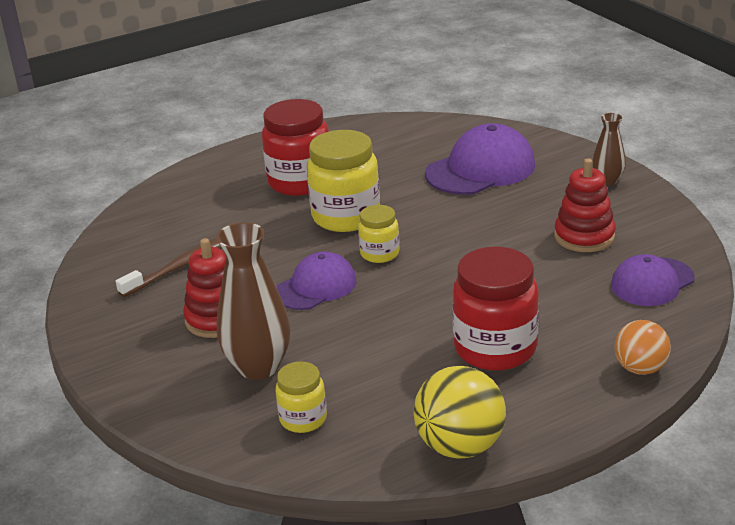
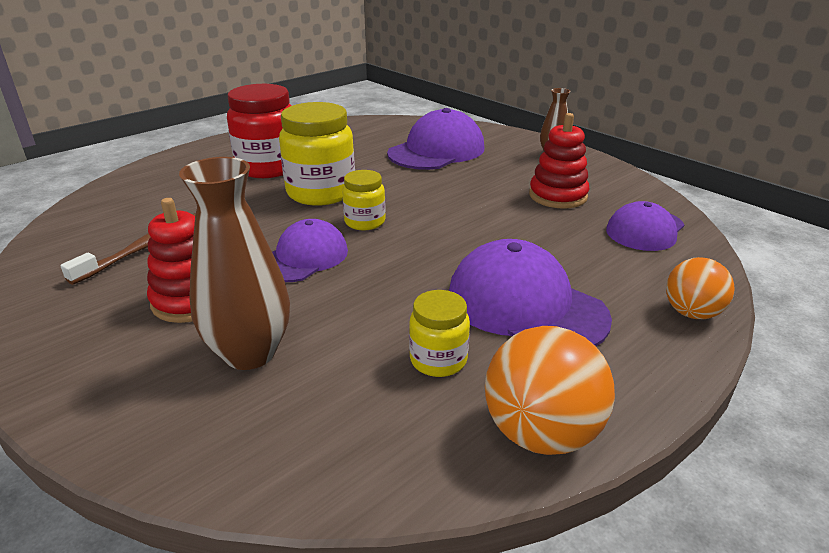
camera: 15 degrees left, 0 degrees up
(303, 419) = (321, 418): yellow jar -> yellow jar (438, 360)
(460, 446) = (541, 432): yellow ball -> orange ball
(495, 348) = (525, 305): red jar -> purple cap

